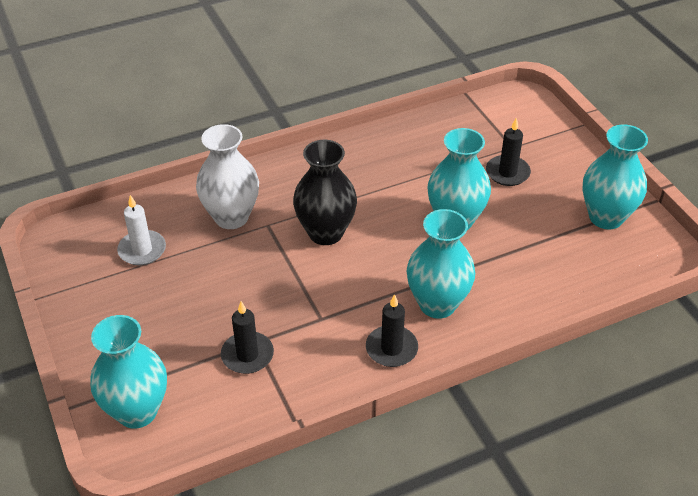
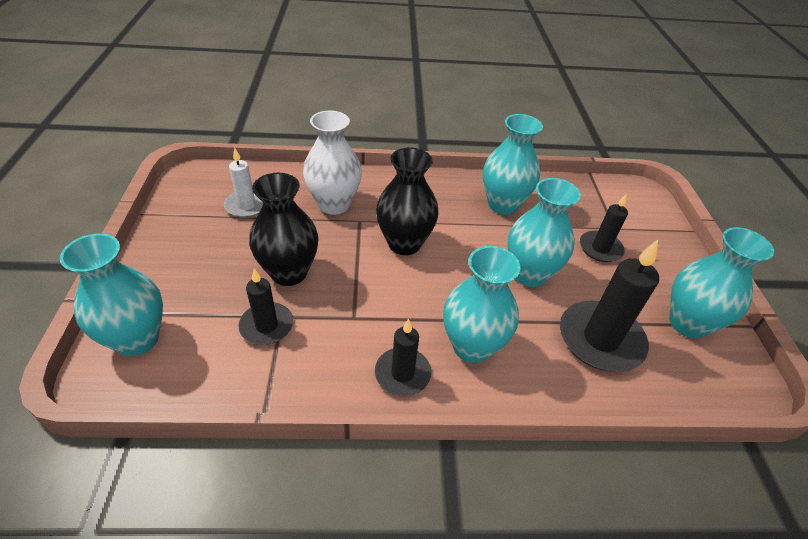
camera: 20 degrees right, 0 degrees up
(234, 301) = (289, 273): none -> black vase
(398, 159) = (503, 205): none -> turquoise vase
(540, 258) = (600, 339): none -> black candle

